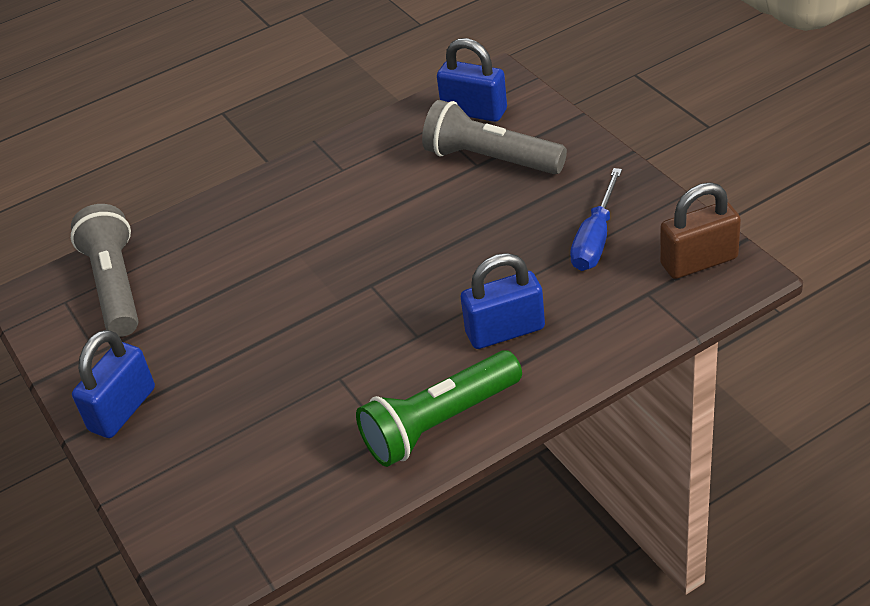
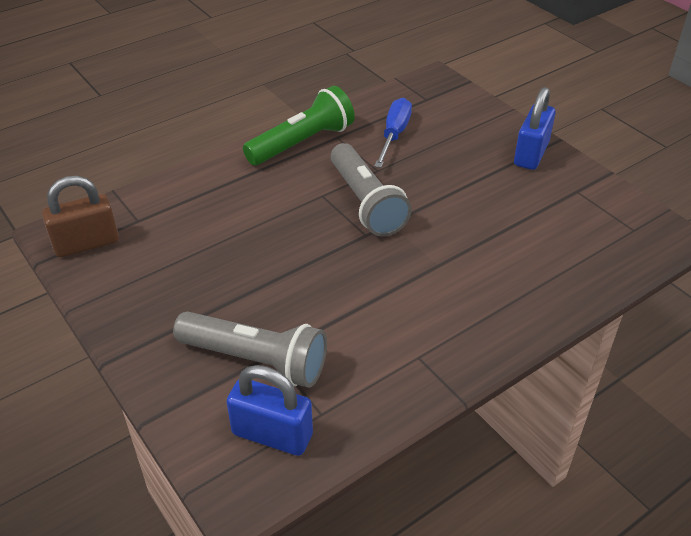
camera: 170 degrees right, 0 degrees up
(115, 285) = (595, 241): grey flashlight -> grey flashlight (366, 203)
(505, 331) = (254, 196): blue padlock -> none
(595, 239) = (167, 267): blue screwdriver -> blue screwdriver (394, 135)

